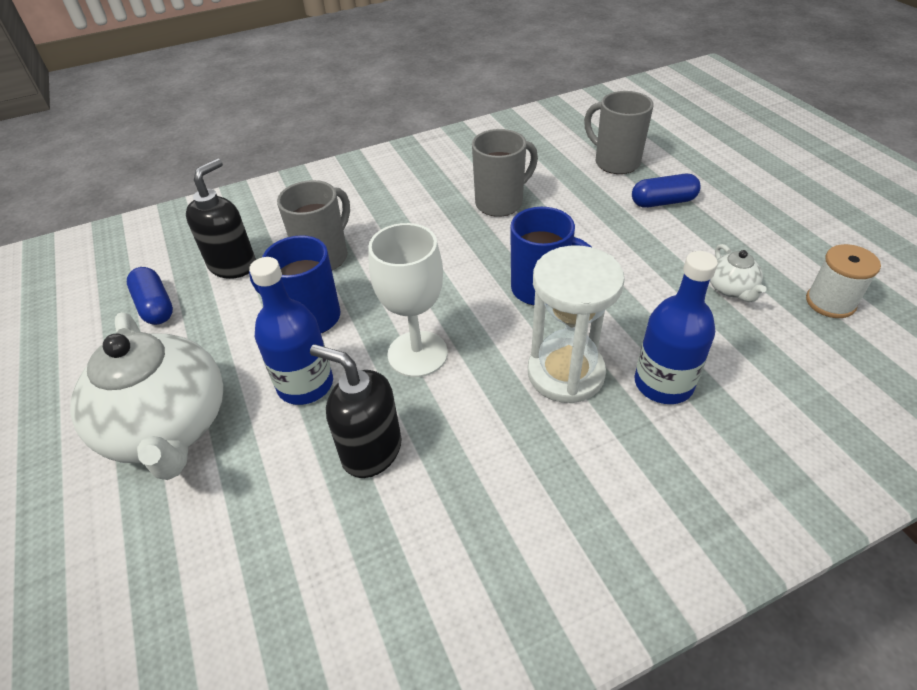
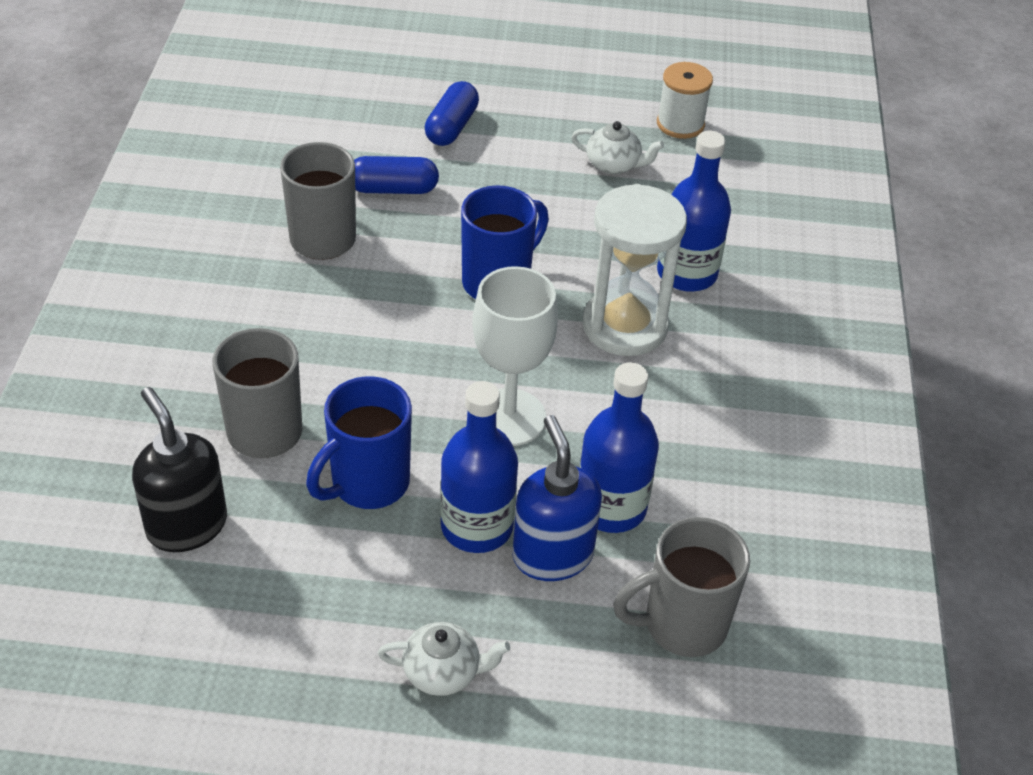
camera: 65 degrees left, 0 degrees up
(155, 306) = (195, 634): blue capsule -> blue capsule (393, 189)
(169, 427) = (443, 672): white teapot -> white teapot, size x0.43
(303, 437) = (552, 555): none -> blue soap dispenser
(371, 450) = (611, 507): black soap dispenser -> blue bottle
(615, 162) = (347, 117): grey mug -> grey mug (681, 625)

